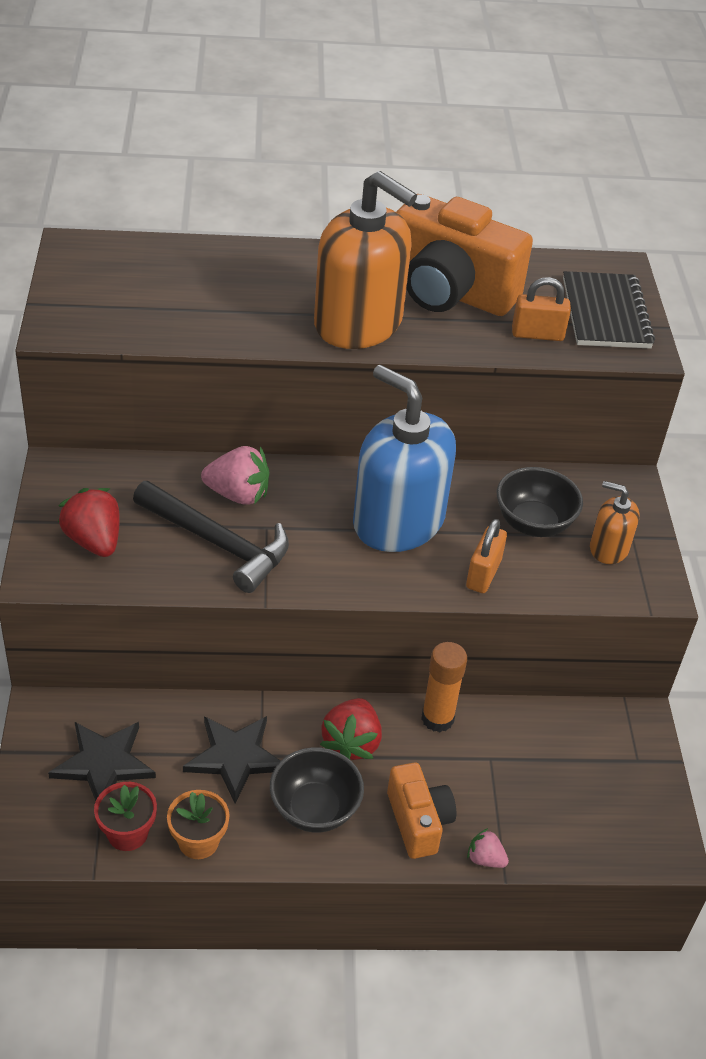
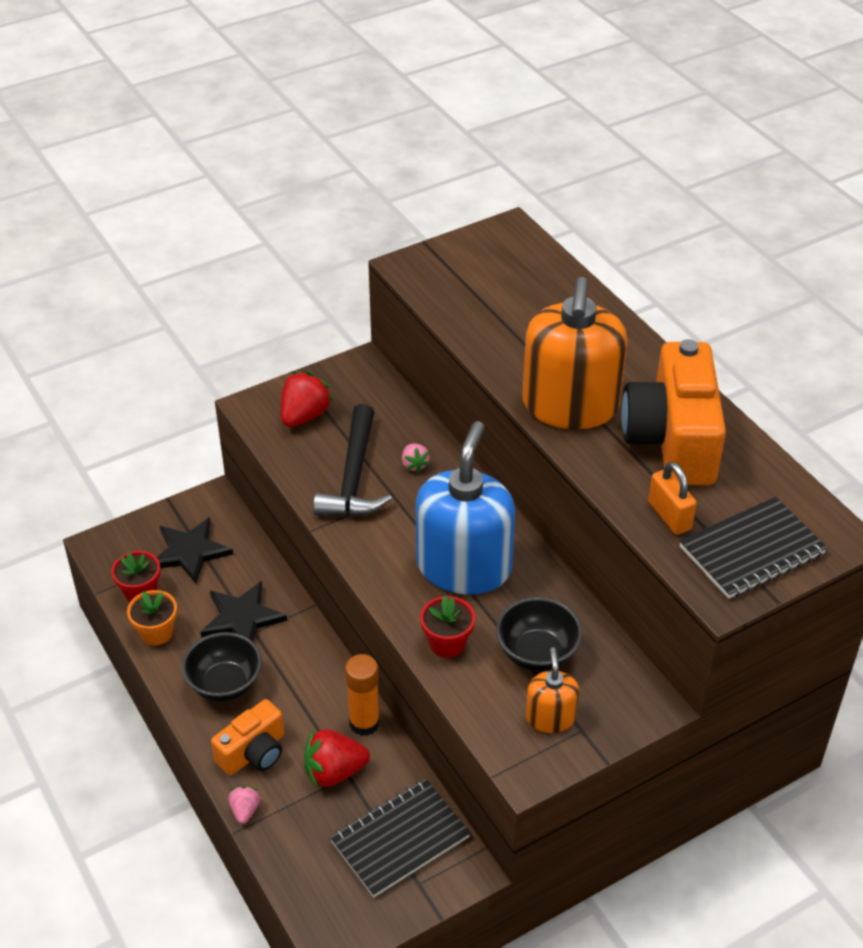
camera: 65 degrees right, 0 degrees up
(238, 494) = (414, 465): pink strawberry -> pink strawberry, size x0.55
(351, 743) = (301, 679): red strawberry -> red strawberry (334, 772)
(483, 574) = (447, 643): orange padlock -> red flower pot
(585, 752) = (400, 839): none -> black notebook

